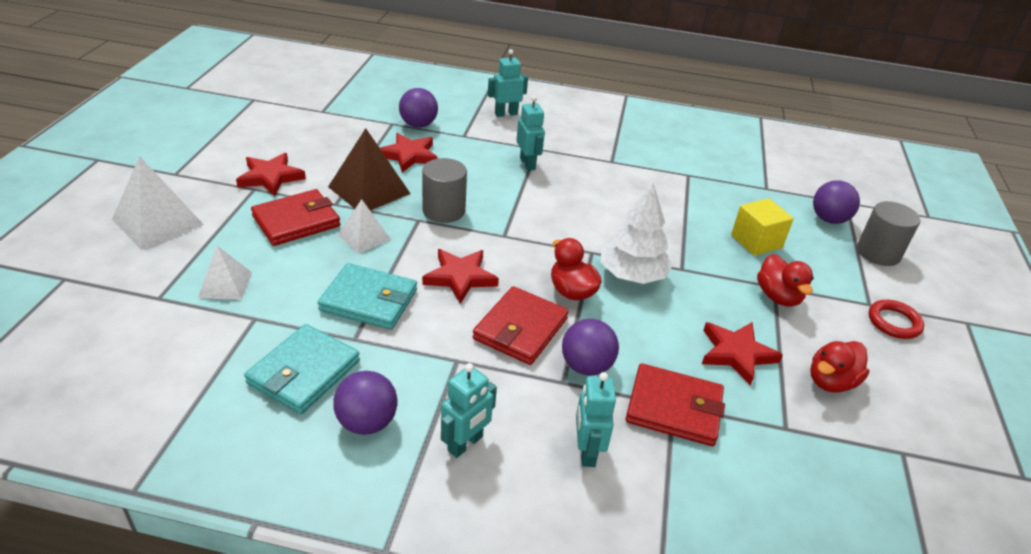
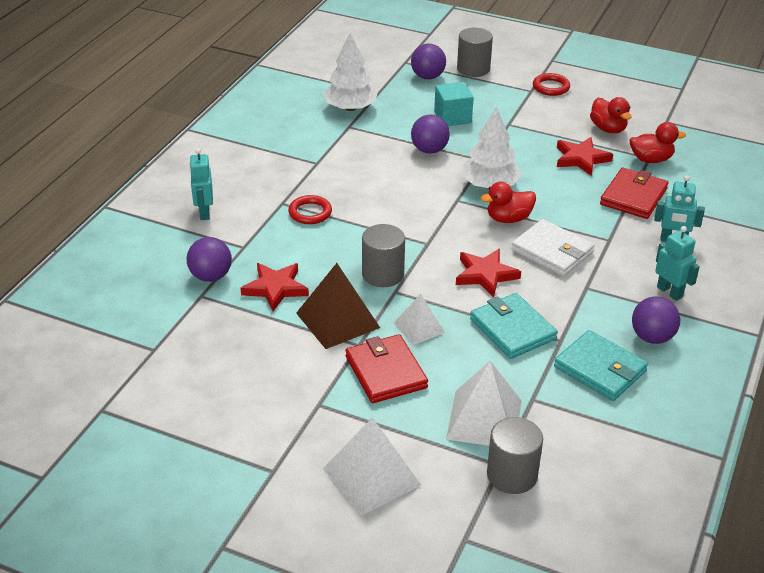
camera: 75 degrees left, 0 degrees up
(142, 306) = (512, 475): none -> grey cylinder
(225, 285) = (484, 419): white pyramid -> white pyramid, size x1.65
(270, 177) = (298, 391): red star -> none
(369, 300) = (512, 329): turquoise wallet -> turquoise wallet turned 60 degrees counterclockwise
(520, 329) = (552, 251): red wallet -> white wallet
(528, 164) = (310, 213): turquoise robot -> red ring
(586, 366) = (593, 226): purple ball -> purple ball (429, 150)
(723, 173) = (350, 108): none -> white tree
(756, 241) = (452, 117): yellow cube -> turquoise cube
(778, 297) = (521, 125): red duck -> red duck (651, 159)

